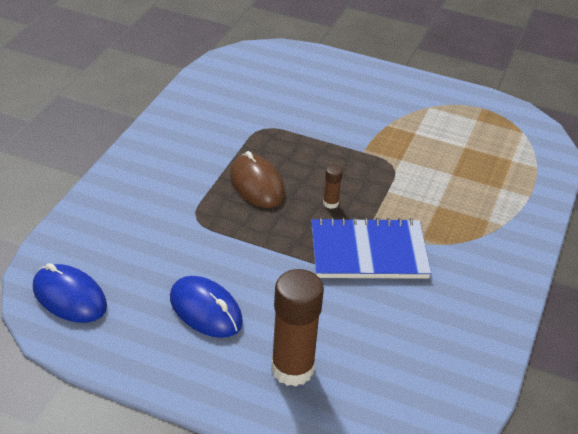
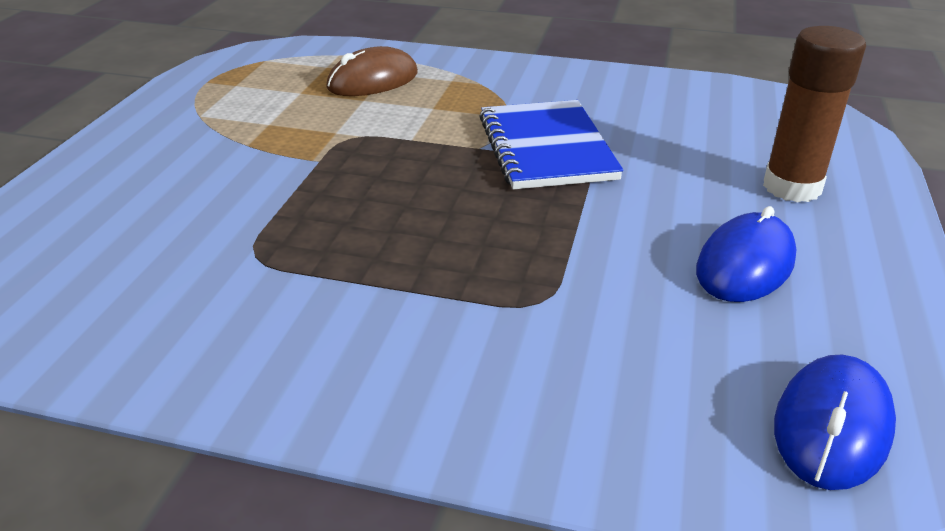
camera: 95 degrees left, 5 degrees down
(257, 185) = (426, 247): brown mouse -> brown mouse (373, 81)
(330, 203) = (453, 179): brown glue stick -> none

